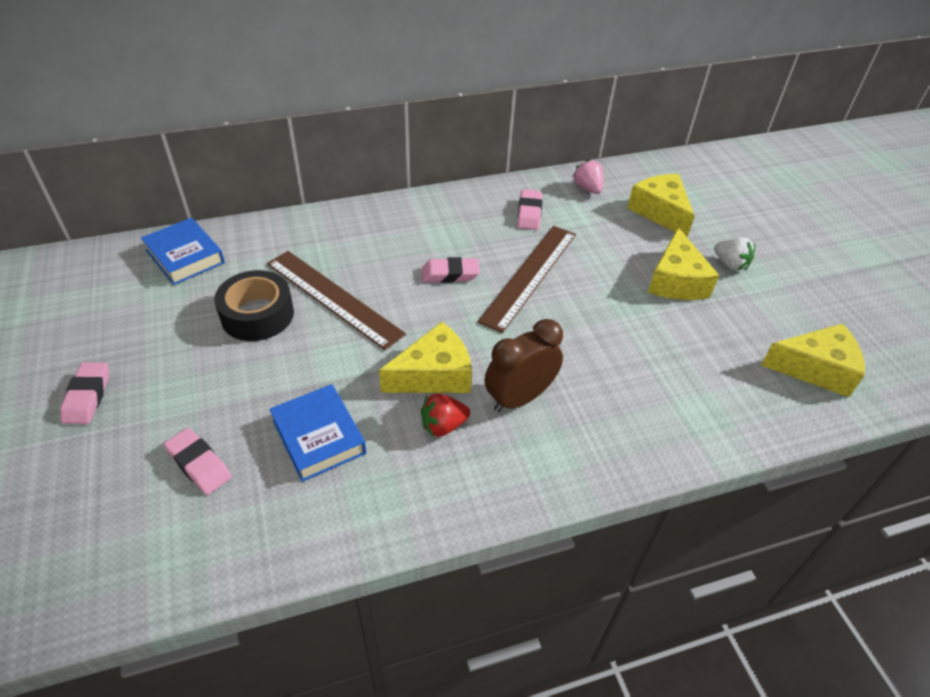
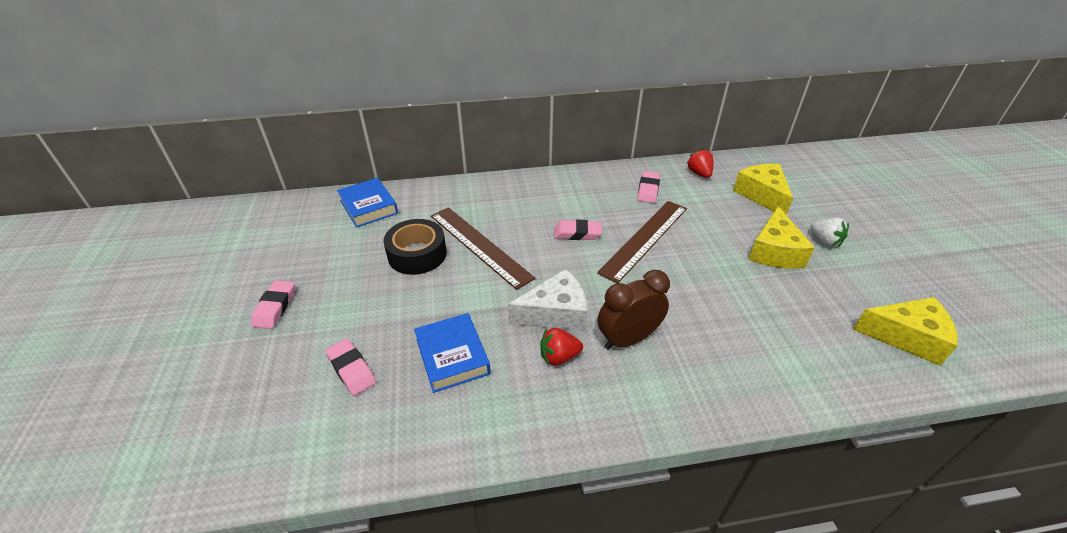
camera: 10 degrees right, 5 degrees down
(434, 375) = (555, 313): yellow cheese -> white cheese
(587, 188) = (699, 173): pink strawberry -> red strawberry

